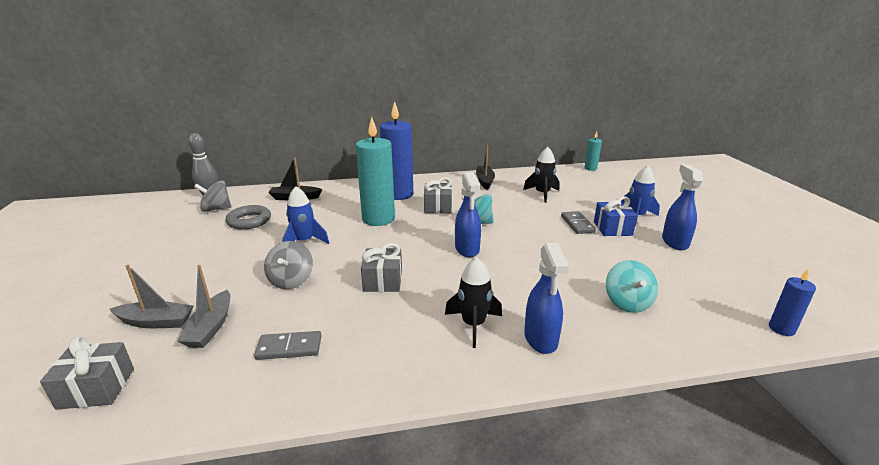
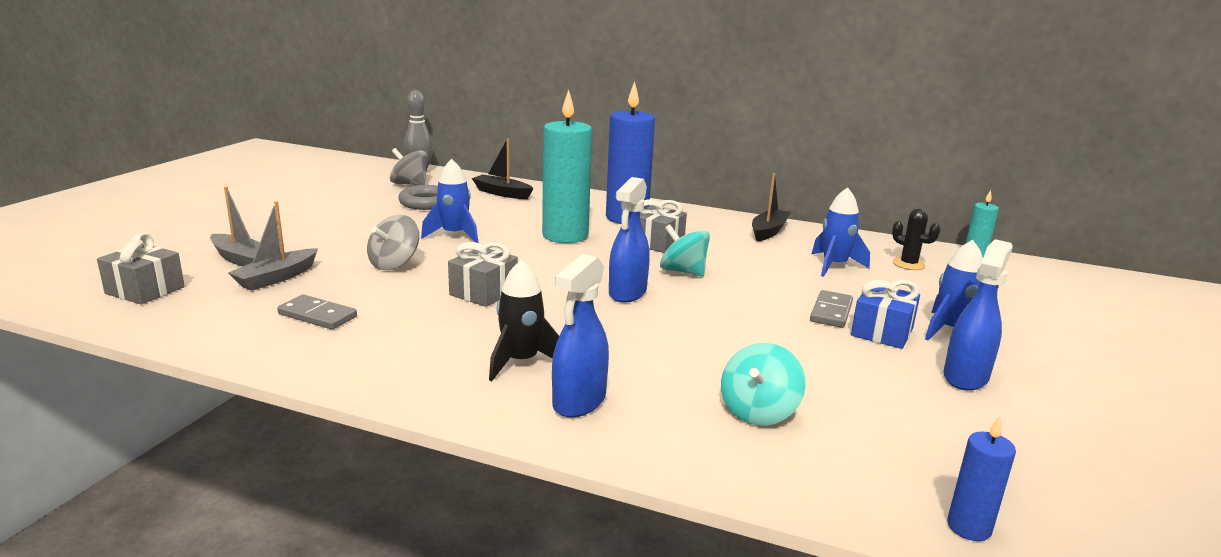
camera: 30 degrees right, 5 degrees down
(542, 194) = (834, 266): black rocket -> blue rocket
(571, 182) = (908, 264): none -> black cactus

